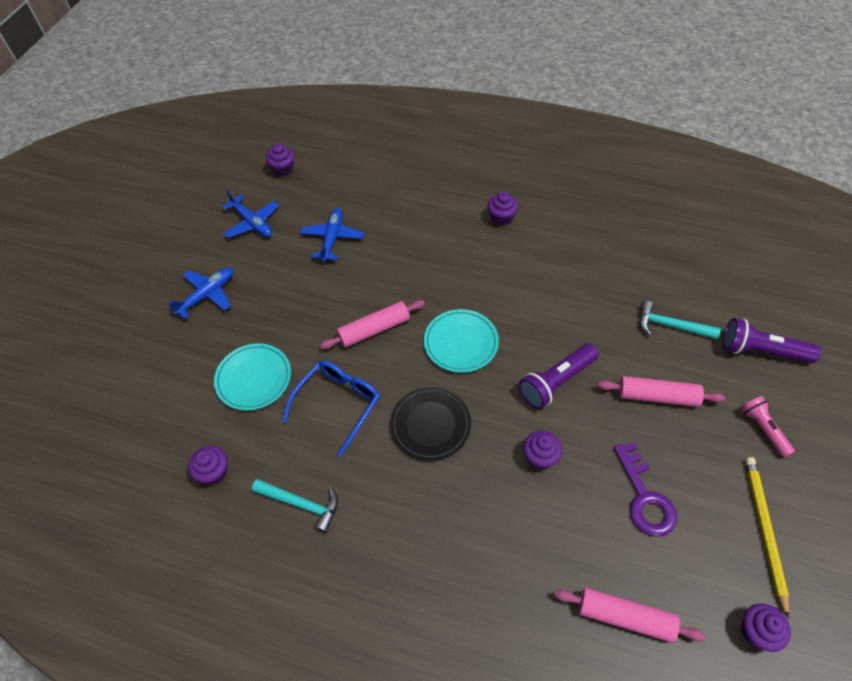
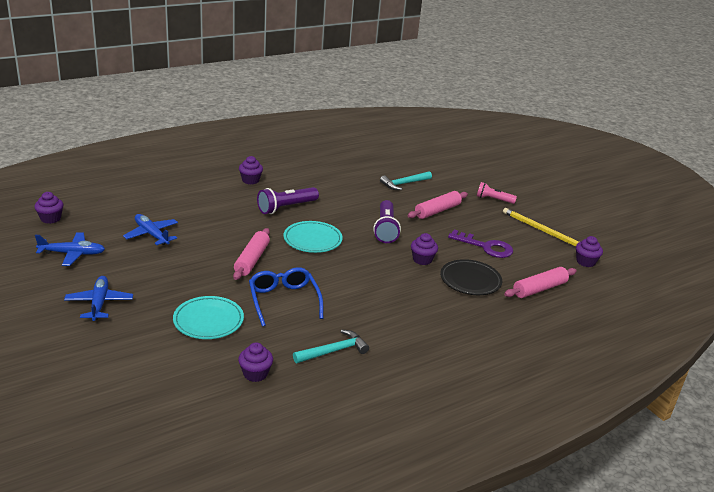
camera: 55 degrees left, 25 degrees down
(430, 425) = (350, 279): black plate -> black plate (470, 280)
(761, 351) = (453, 174): purple flashlight -> purple flashlight (286, 207)

